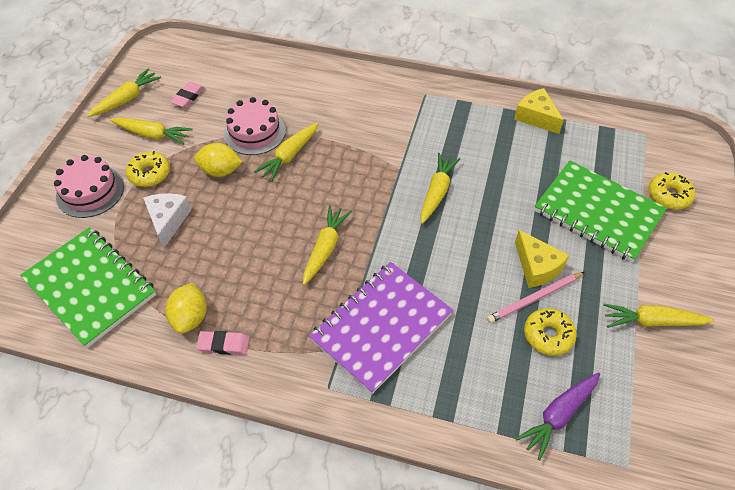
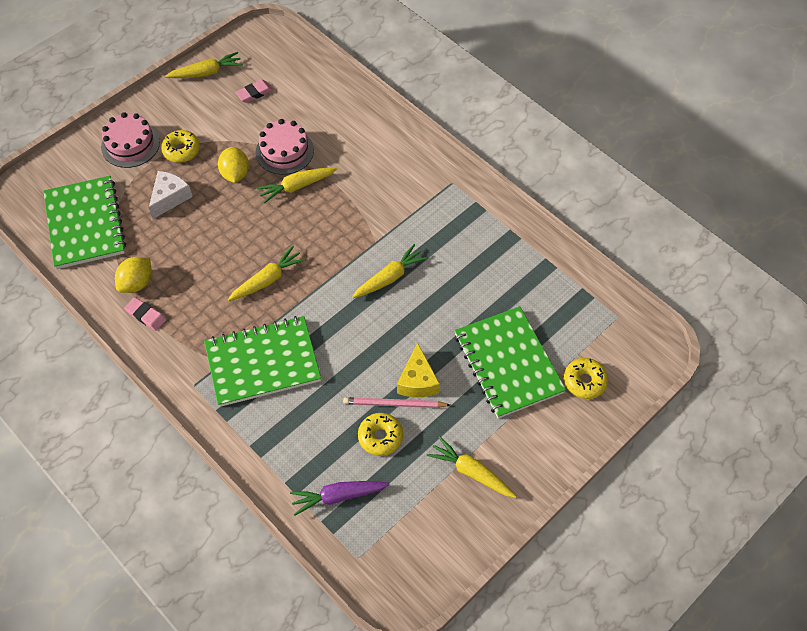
camera: 30 degrees right, 5 degrees up
(152, 135) = (205, 116): yellow carrot -> none
(220, 171) = (235, 174): yellow lemon -> yellow lemon turned 45 degrees clockwise
(381, 327) = (263, 363): purple notebook -> green notebook
(536, 117) = (531, 252): yellow cheese -> none

